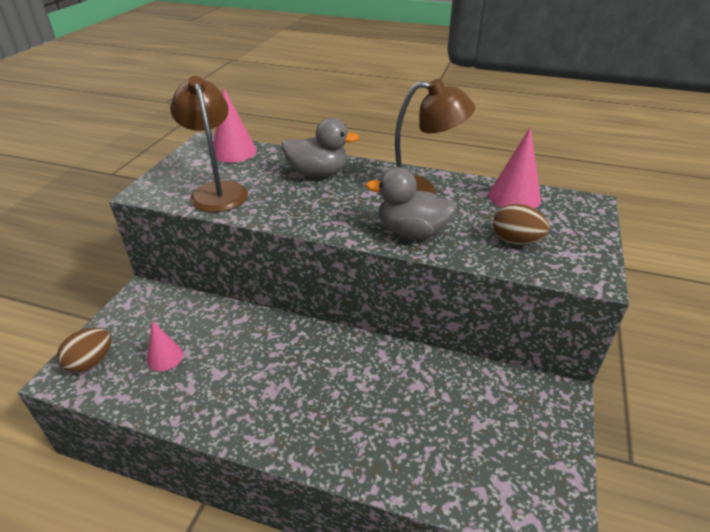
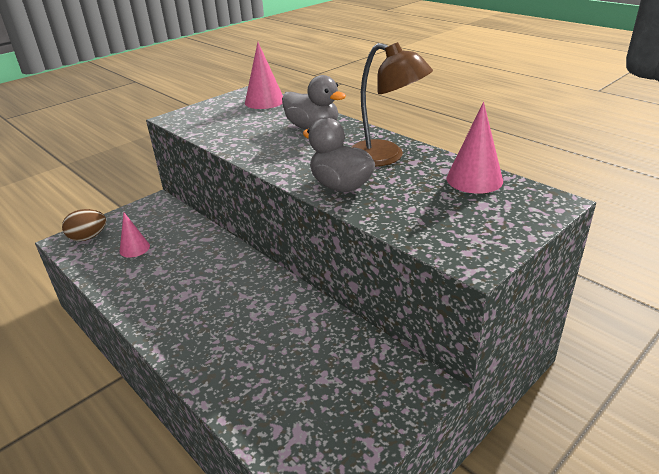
camera: 30 degrees right, 5 degrees down
(217, 191) = (222, 126): brown lamp -> none
(516, 241) = (430, 215): brown egg -> none

